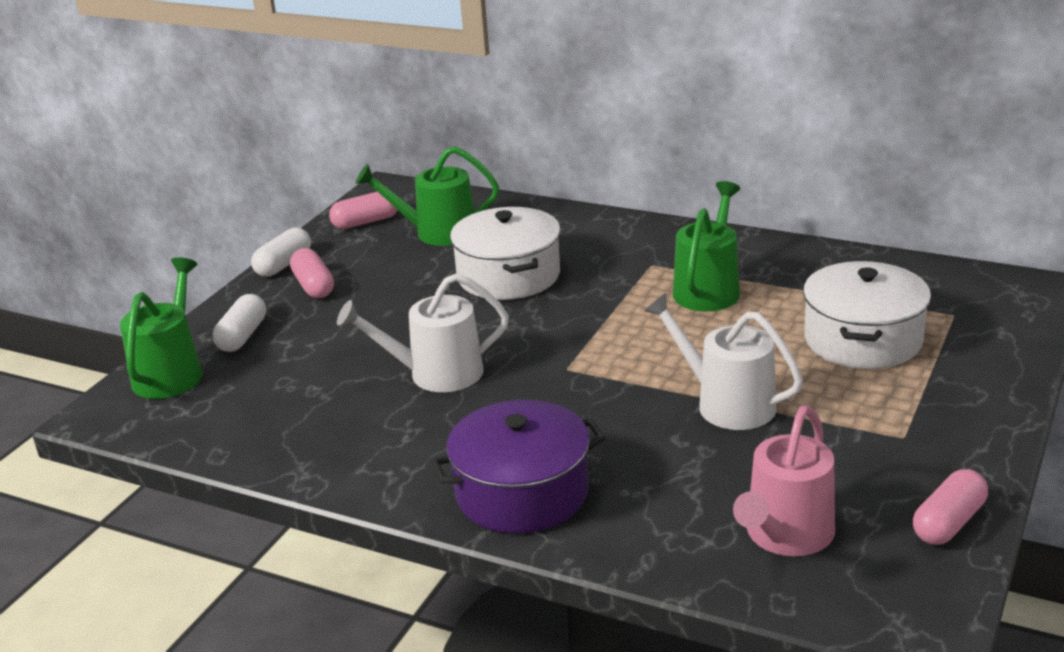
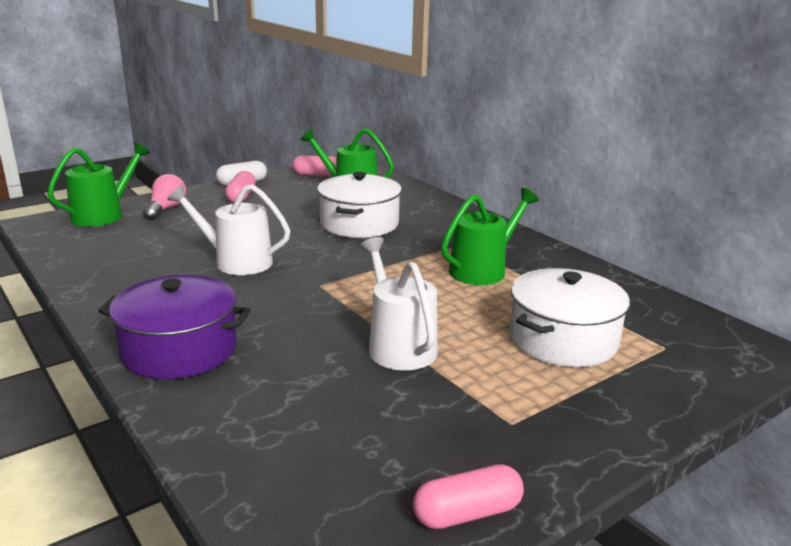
camera: 25 degrees right, 5 degrees down
(242, 336) = (166, 209): white capsule -> pink light bulb
(785, 535) = (315, 460): pink watering can -> none

